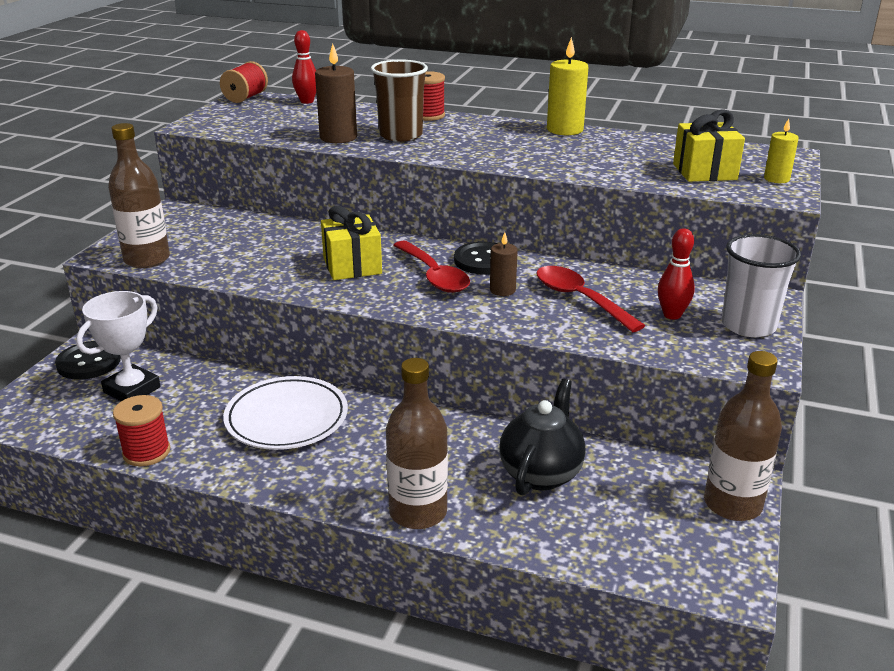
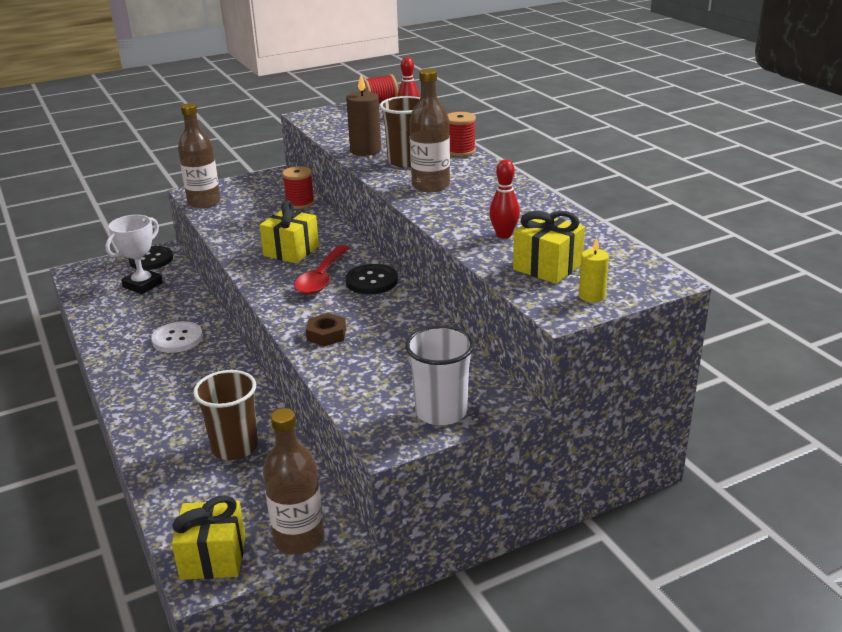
camera: 45 degrees right, 0 degrees up
(132, 390) = (143, 285): white trophy -> white trophy turned 45 degrees counterclockwise
(146, 452) = (94, 323): red spool -> red spool (300, 203)
(286, 418) = (177, 339): white plate -> white button
(418, 512) = (140, 428): brown bottle -> brown bottle (430, 186)
(502, 290) = (340, 306): brown candle -> none
(541, 473) = (235, 447): black teapot -> brown cup
(542, 315) = (326, 335): none -> brown nut
(565, 130) = (529, 194): yellow candle -> none
(580, 299) = (372, 336): red spoon -> none
(672, 315) = (406, 377): red bowling pin -> red bowling pin (504, 235)
(704, 564) = (213, 557): none -> yellow gift

